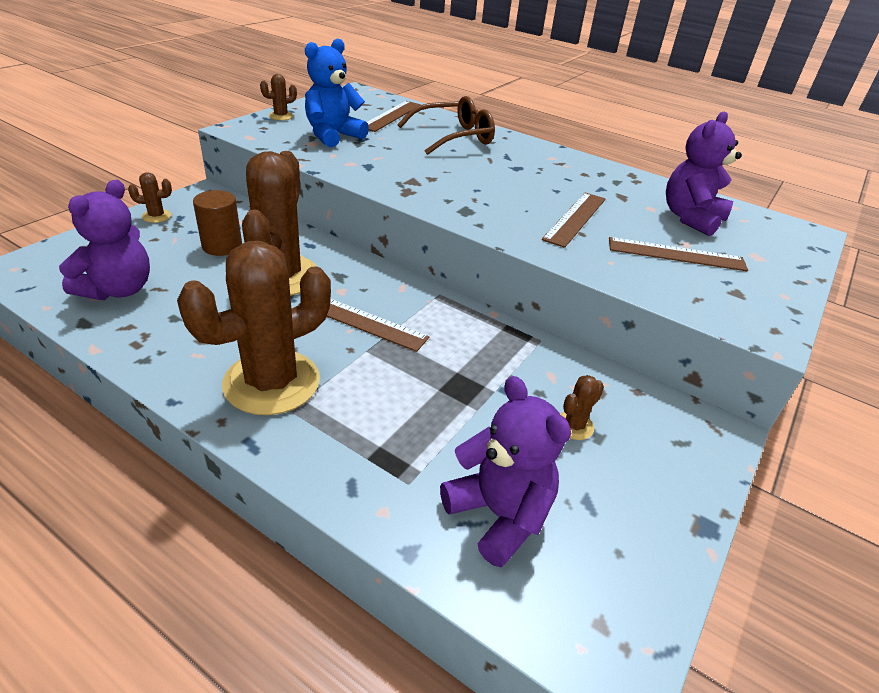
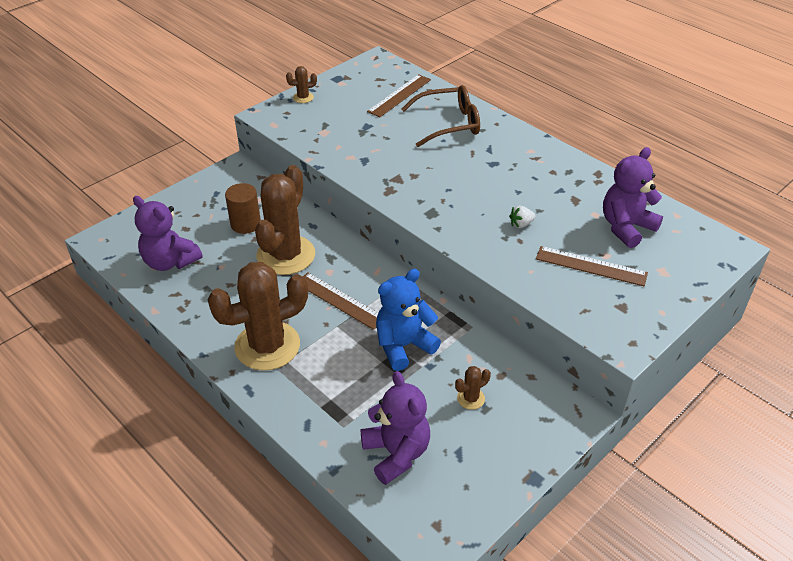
camera: 15 degrees right, 5 degrees up
(118, 289) = (170, 261): purple teddy bear -> purple teddy bear turned 90 degrees clockwise
(156, 216) = (199, 192): brown cactus -> none
(333, 136) = (343, 123): blue teddy bear -> blue teddy bear (403, 346)
(575, 218) = (521, 224): brown ruler -> white strawberry

